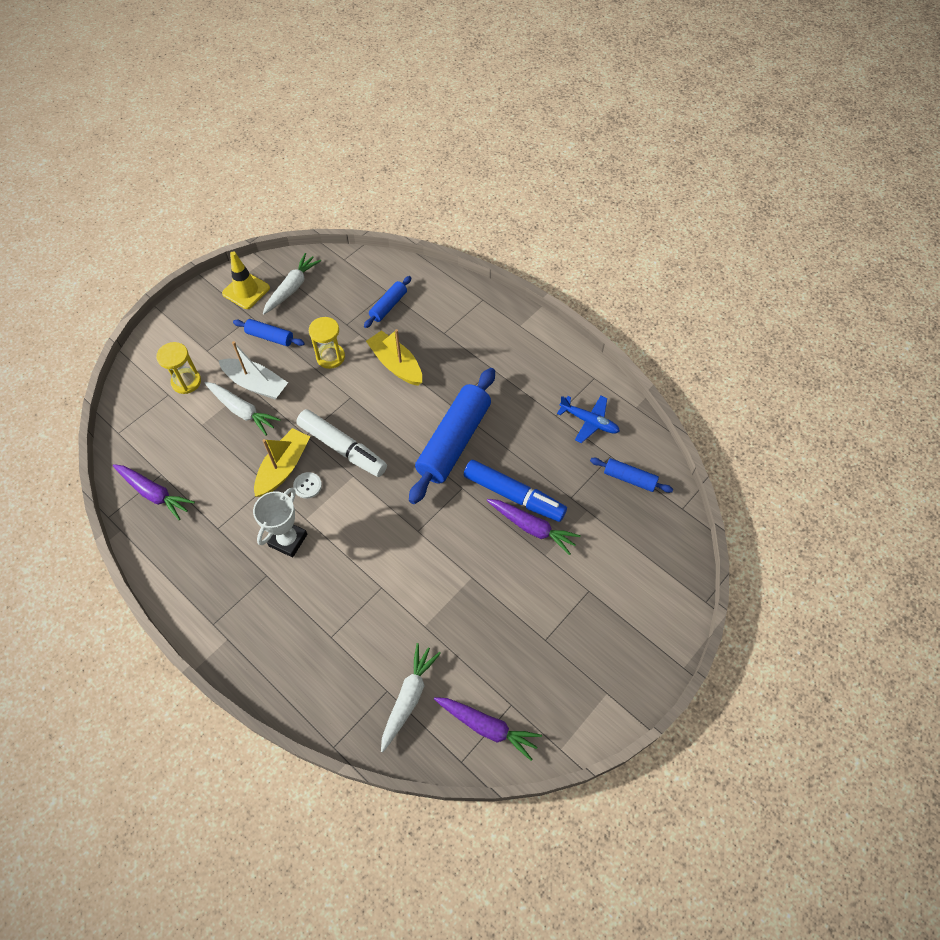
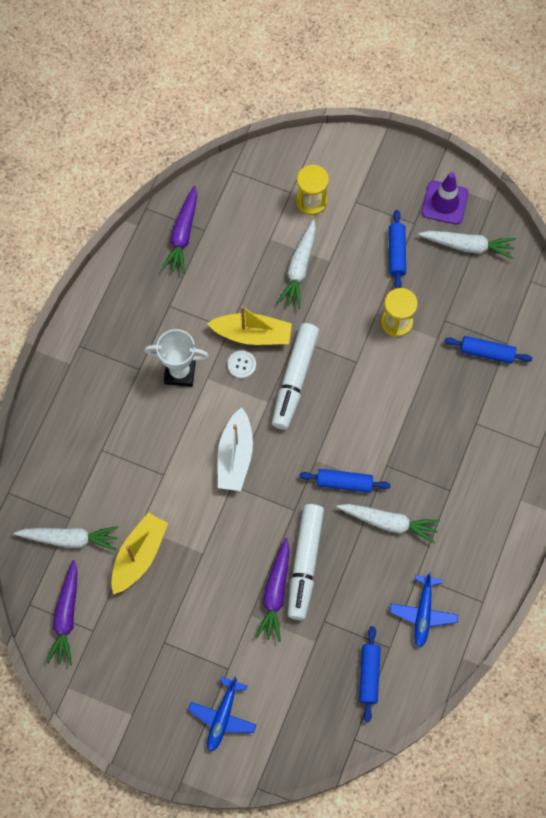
camera: 70 degrees right, 10 degrees up
(246, 291) = (444, 203): yellow traffic cone -> purple traffic cone
(256, 384) = (335, 266): white boat -> white boat (235, 456)
(396, 364) = (414, 390): yellow boat -> yellow boat (139, 555)
(453, 441) = (344, 482): blue rolling pin -> blue rolling pin, size x0.49
(502, 420) = (389, 522): none -> white carrot
(513, 495) = (305, 563): blue marker -> white marker
(632, 610) = (222, 716): none -> blue plane

